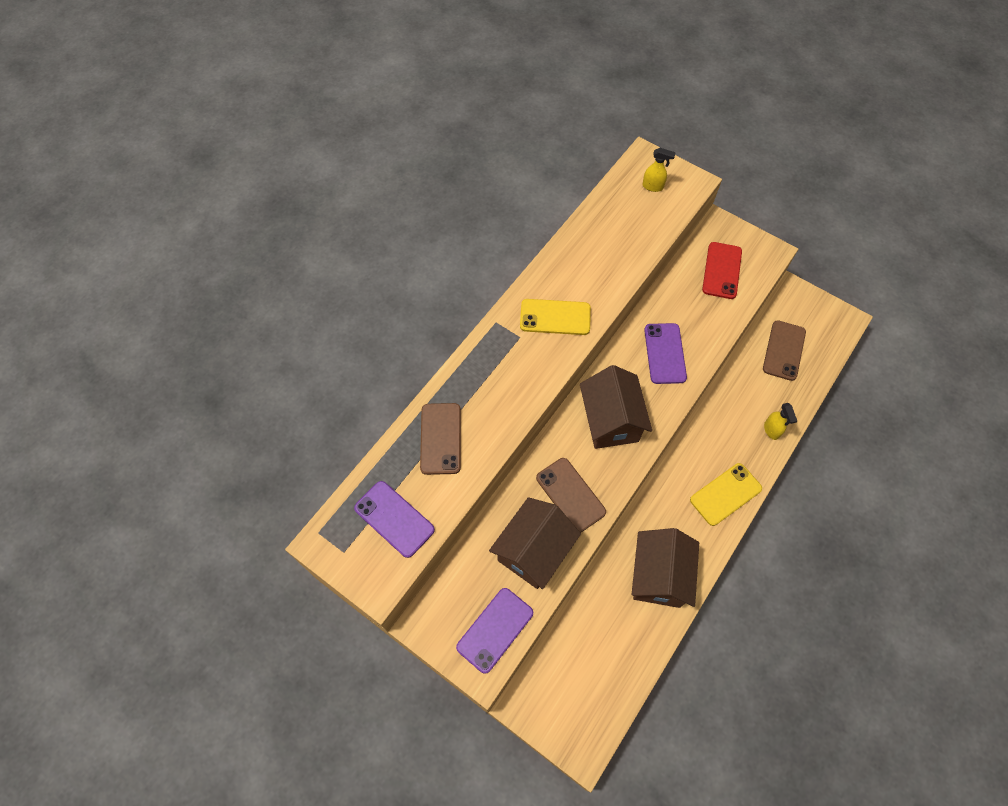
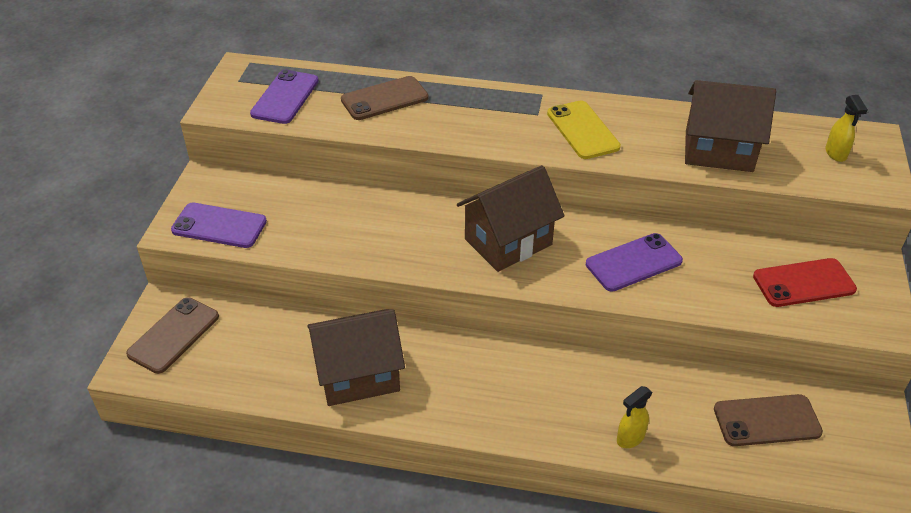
camera: 65 degrees right, 20 degrees down
(533, 551) = (316, 228): brown house -> brown house (718, 151)
(570, 495) = (397, 236): brown phone -> brown phone (174, 335)
(725, 494) = (503, 412): yellow phone -> none

